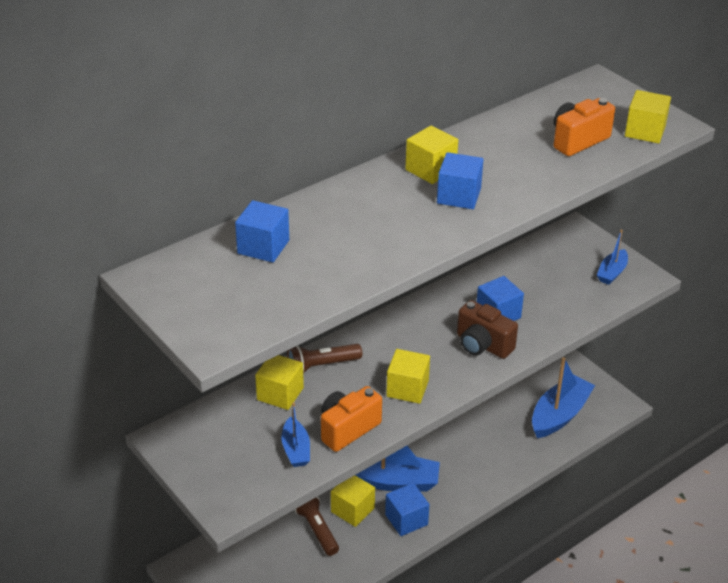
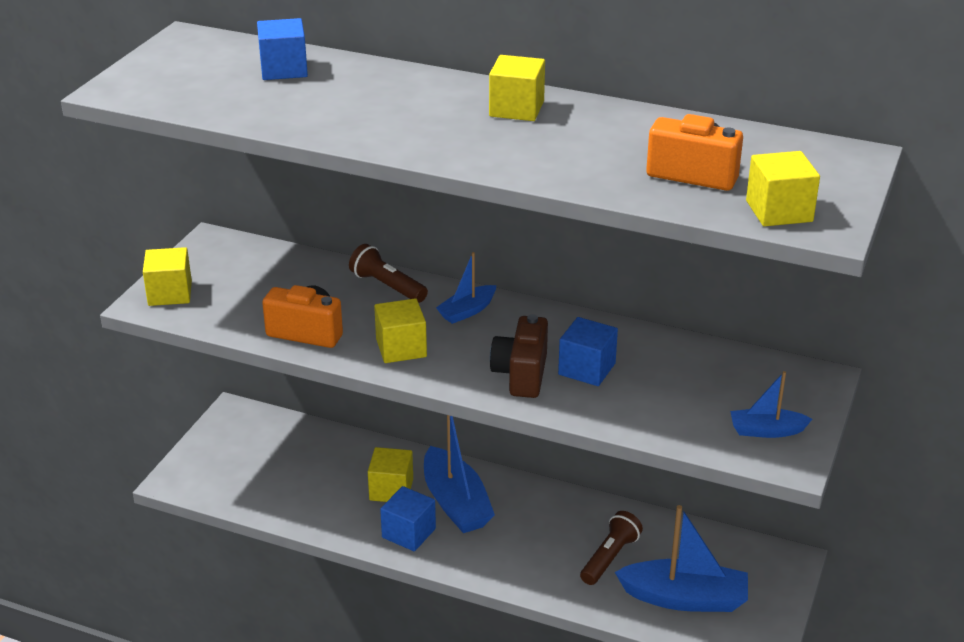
camera: 60 degrees right, 5 degrees down
(280, 394) = (324, 277): yellow cube -> yellow cube (170, 293)
(296, 449) = (253, 313): blue boat -> blue boat (467, 311)
(317, 529) = (345, 476): brown flashlight -> brown flashlight (610, 557)
(459, 196) = (484, 135): blue cube -> none

